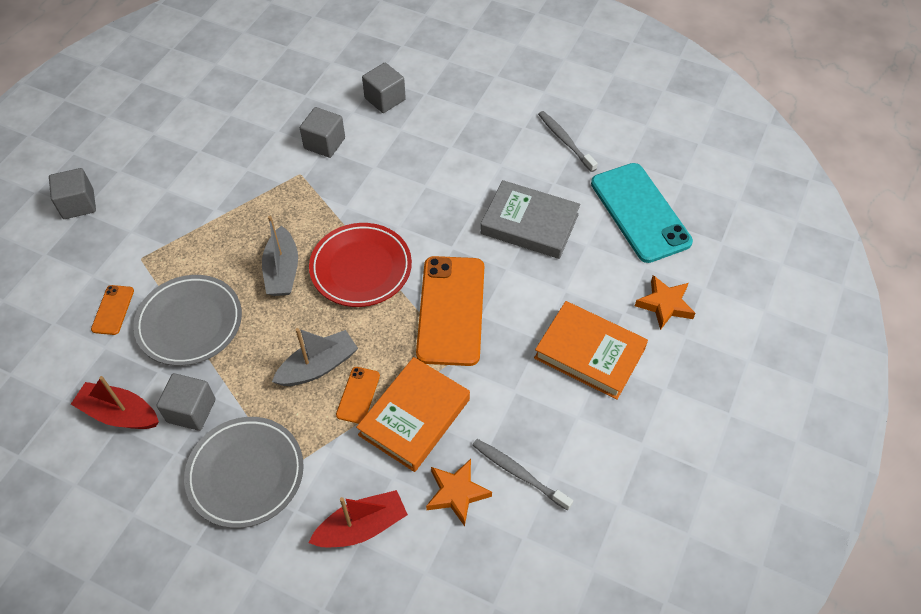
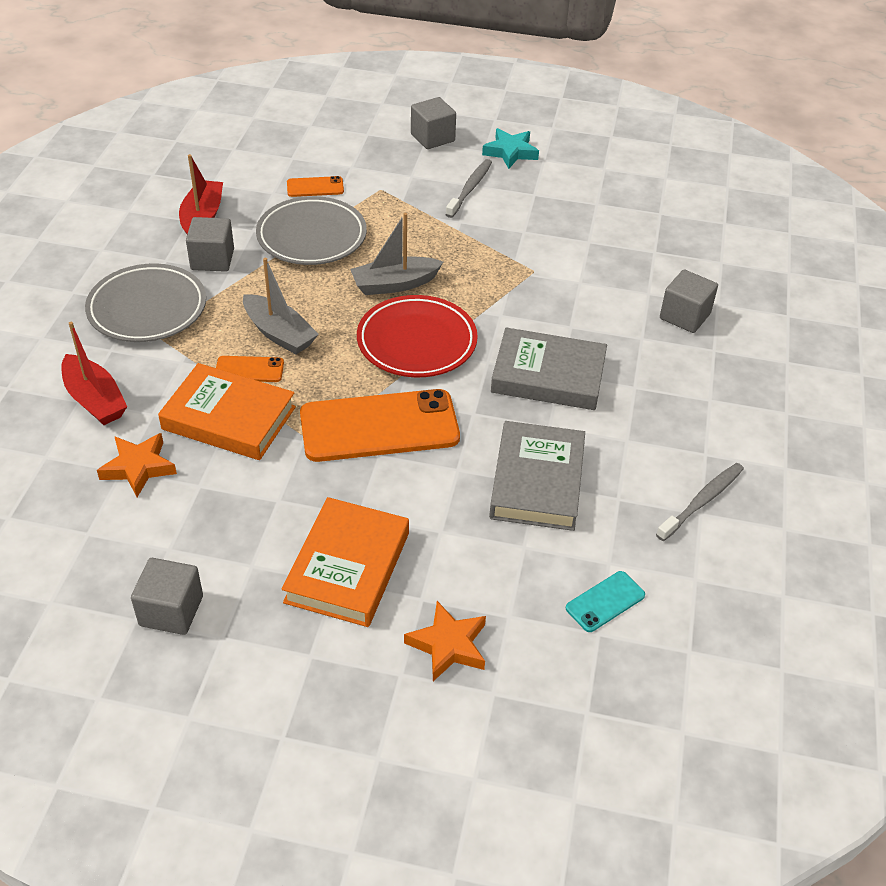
camera: 75 degrees right, 10 degrees down
(130, 153) = (510, 152): none -> turquoise star
(324, 143) = (588, 280): grey cube -> grey cube (171, 611)
(424, 193) = (548, 375): none -> grey book
(518, 473) = (168, 518): grey toothbrush -> grey toothbrush (470, 188)
(640, 212) = (605, 602): turquoise phone -> turquoise phone, size x0.45

